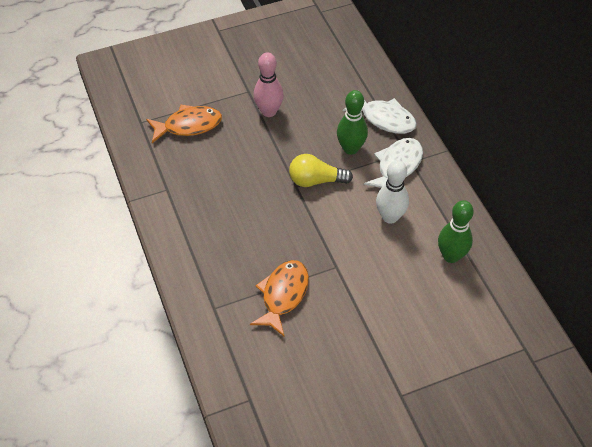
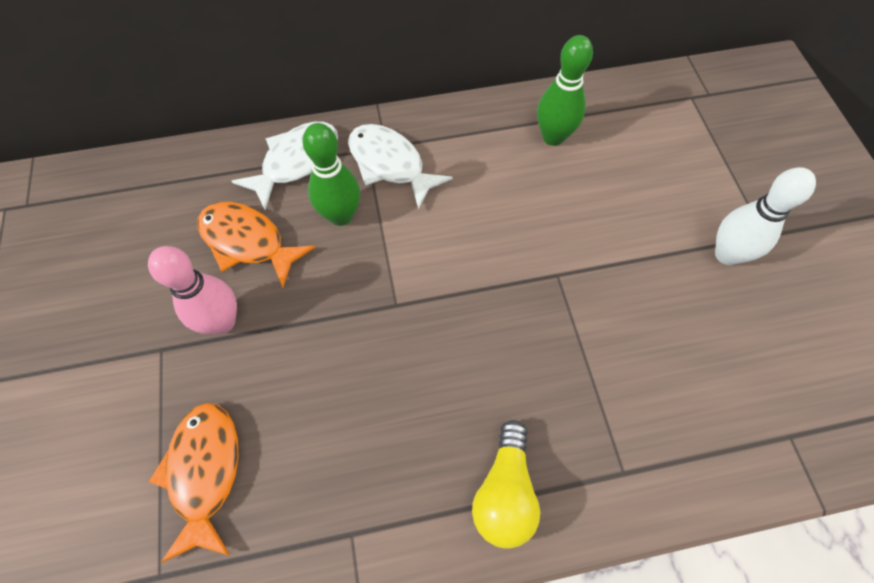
camera: 80 degrees left, 10 degrees up
(283, 295) = (603, 357): orange fish -> orange fish (248, 242)
(316, 180) = (391, 274): yellow light bulb -> yellow light bulb (504, 492)
(390, 217) = (479, 191): white bowling pin -> white bowling pin (727, 254)

